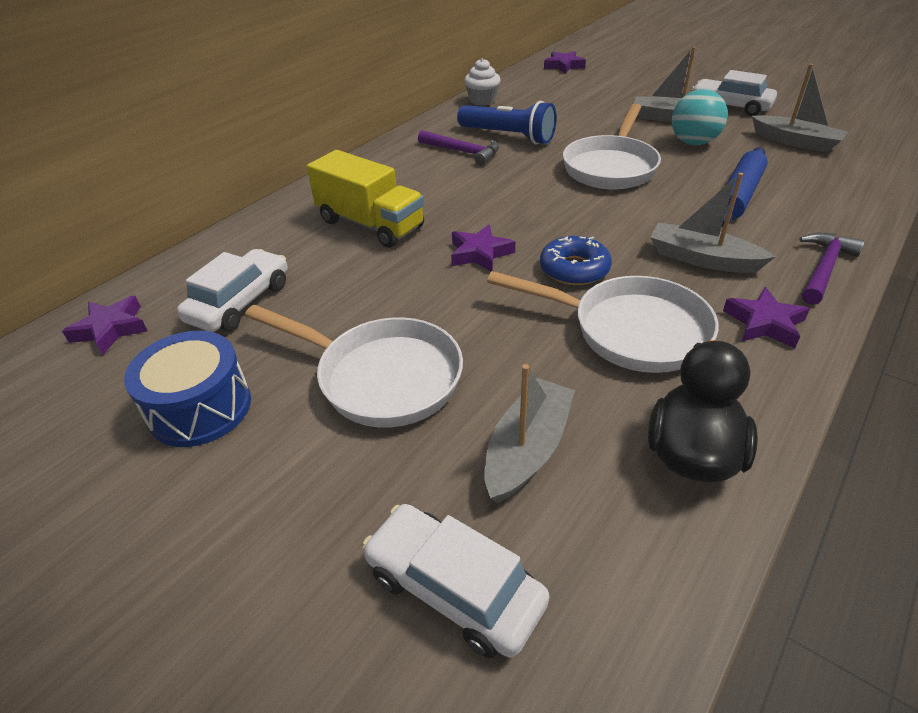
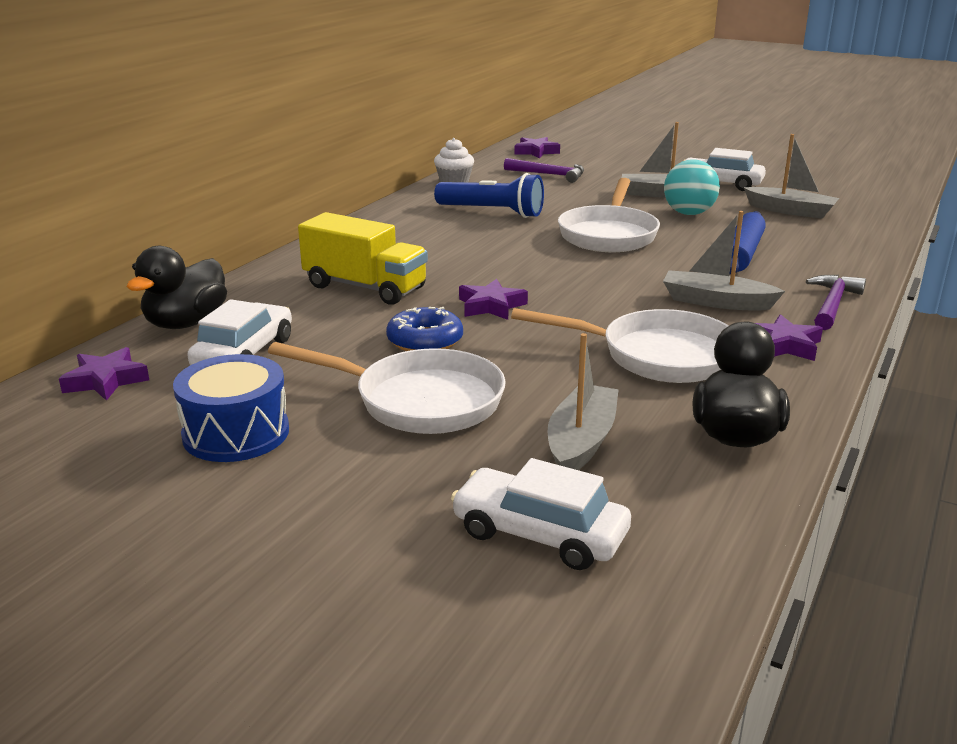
camera: 10 degrees left, 15 degrees down
(202, 261) = (186, 323): none -> black duck
(462, 152) = (446, 226): purple hammer -> purple hammer (549, 175)
(574, 269) = (591, 314): blue donut -> blue donut (425, 340)

